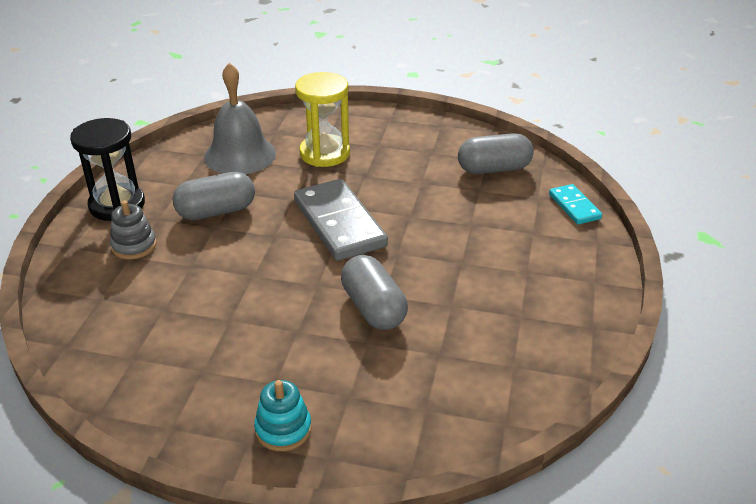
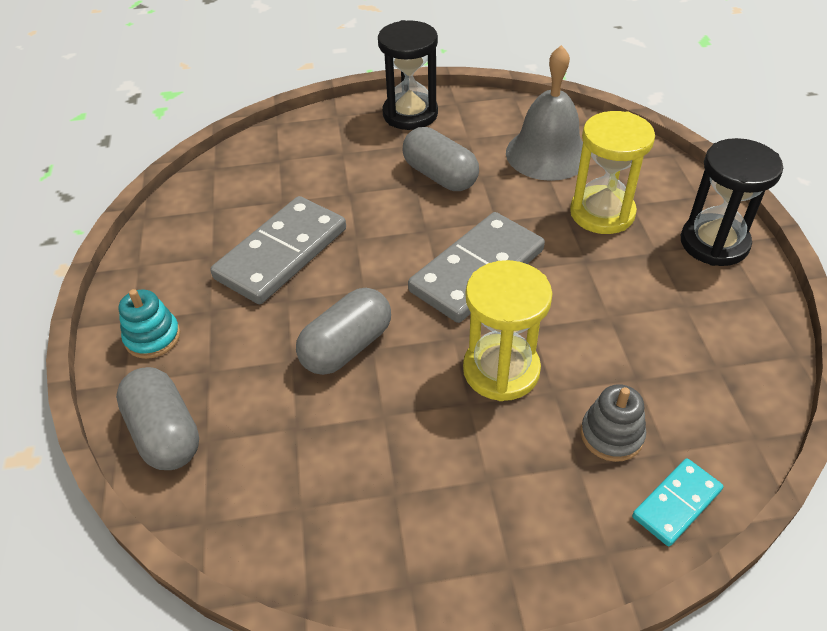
camera: 70 degrees right, 10 degrees up
(134, 246) = (358, 148): grey stacking toy -> grey stacking toy (611, 435)
(236, 323) = (281, 253): none -> grey domino
(387, 123) = (714, 243): none -> black hourglass
(441, 240) = (501, 370): none -> yellow hourglass
(494, 169) = (698, 381): grey capsule -> grey capsule (165, 433)

